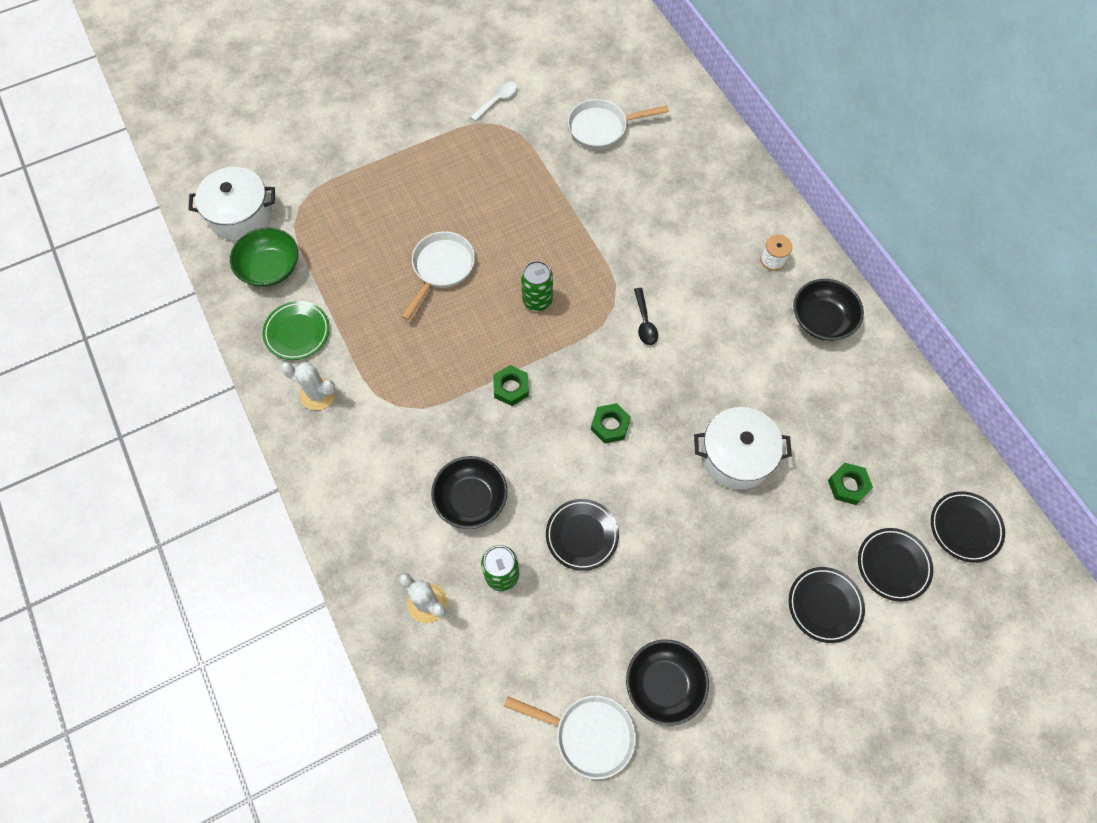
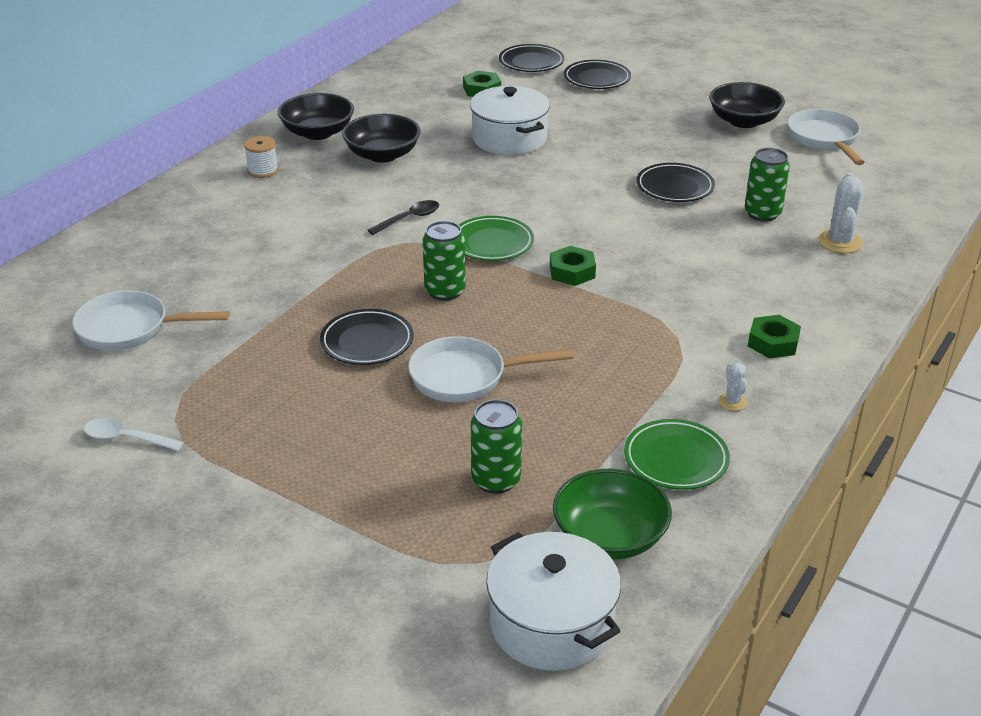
camera: 120 degrees left, 30 degrees down
(318, 394) = (732, 402): white cactus -> white cactus, size x0.55
(347, 240) = (496, 480): none -> green can
(471, 499) = (717, 253): black bowl -> black bowl (382, 155)
(579, 358) = (492, 243): none -> green plate
(602, 128) = (130, 329): white pan -> white pan turned 135 degrees clockwise
(610, 425) = (549, 204): green nut -> green nut (773, 343)
(965, 528) = (467, 45): black plate -> black plate (367, 342)

